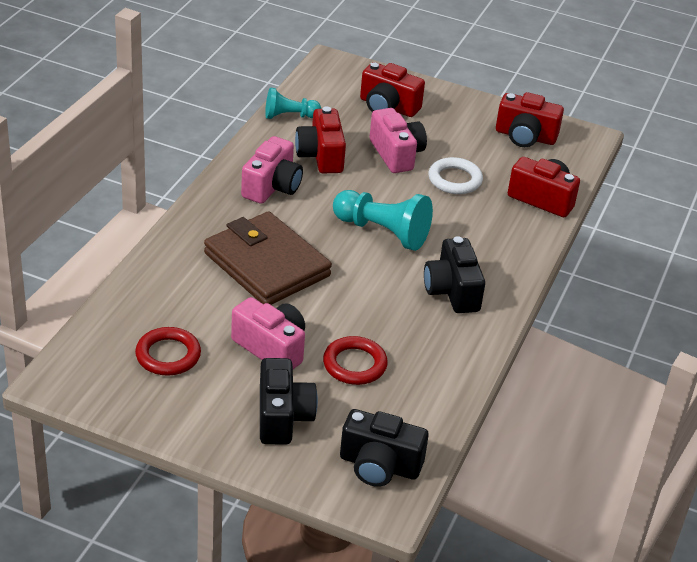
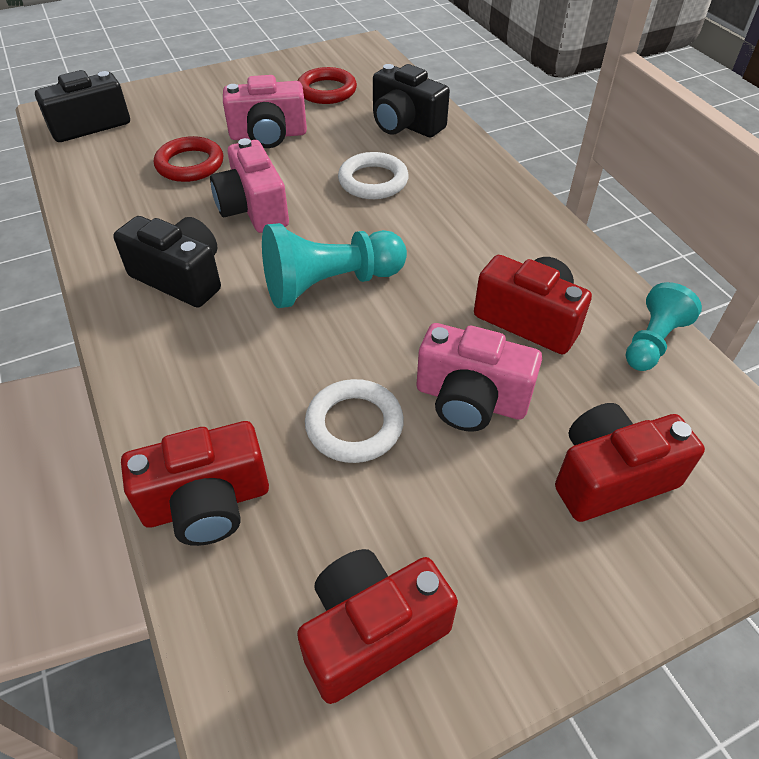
camera: 135 degrees right, 10 degrees up
(266, 264) = (373, 181): brown wallet -> white ring
(272, 187) = (498, 246): pink camera -> pink camera (253, 209)
(282, 417) = (196, 108): black camera -> black camera (405, 124)

